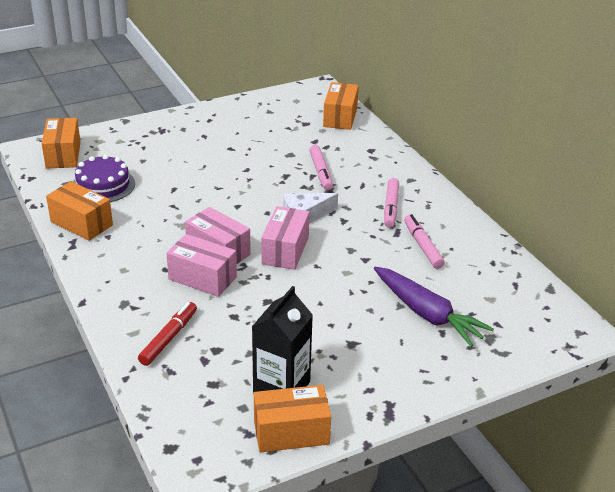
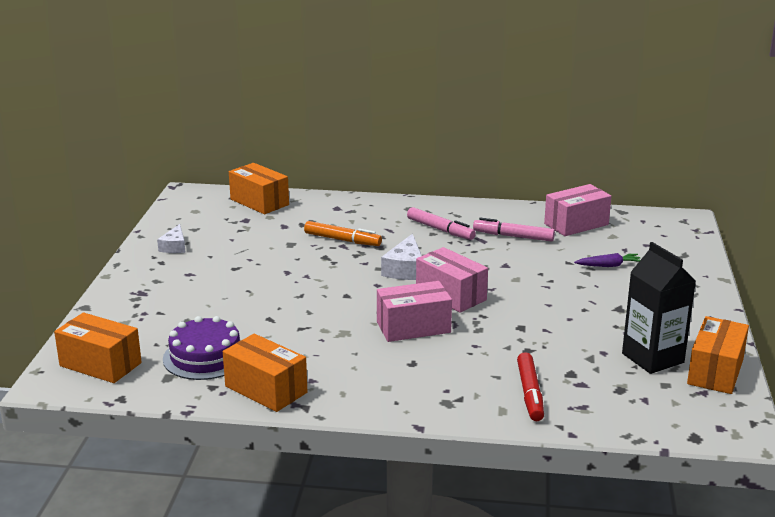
camera: 55 degrees left, 10 degrees down
(81, 223) = (266, 389): orange box -> orange box turned 60 degrees clockwise
(169, 338) = (530, 393): red marker -> red marker turned 150 degrees counterclockwise
(202, 278) = (450, 348): pink box -> pink box (576, 224)
(235, 115) = (174, 246): none -> white cheese
(321, 172) = (342, 240): pink marker -> orange marker
(427, 314) = (609, 266): purple carrot -> purple carrot, size x0.49

